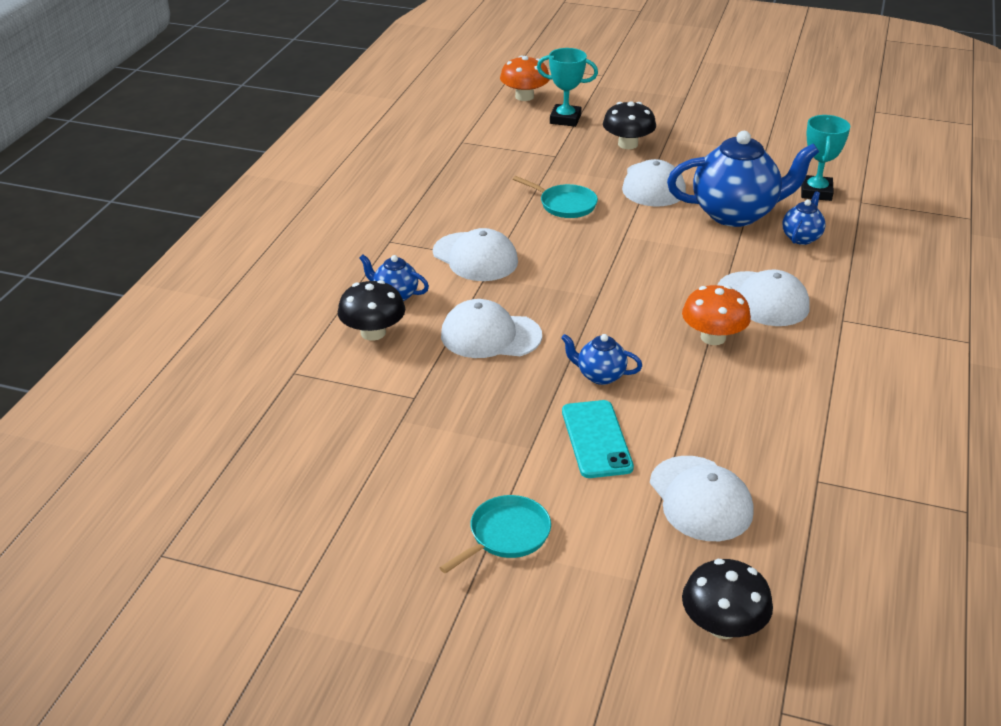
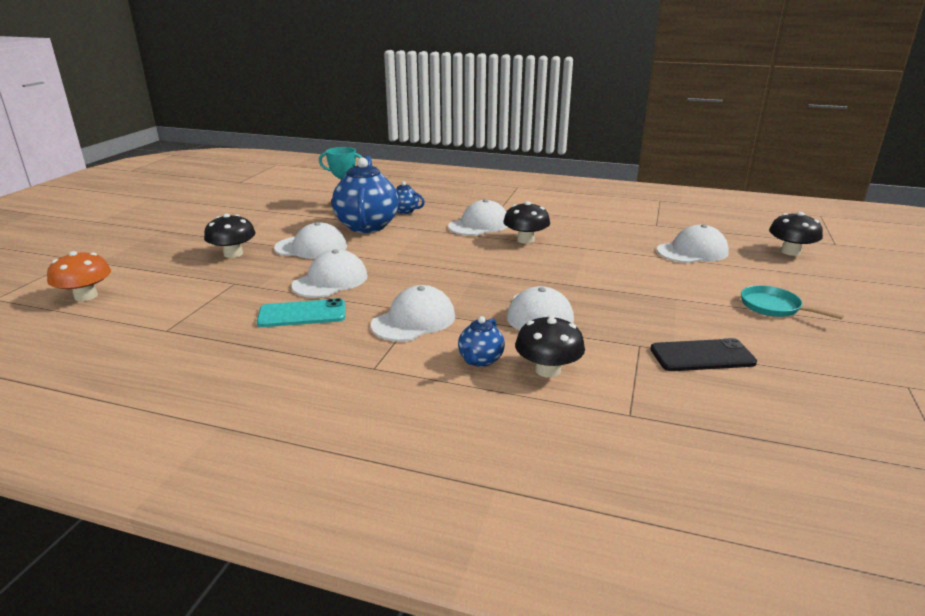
camera: 90 degrees left, 10 degrees down
(387, 439) = (702, 356): none -> black phone
(565, 119) = (160, 277): turquoise trophy -> none
(565, 205) = (330, 281): turquoise pan -> white cap
(596, 439) = (653, 277): turquoise phone -> turquoise phone (302, 314)
(600, 376) = (581, 274): blue teapot -> none
(713, 337) = (525, 240): orange mushroom -> black mushroom

